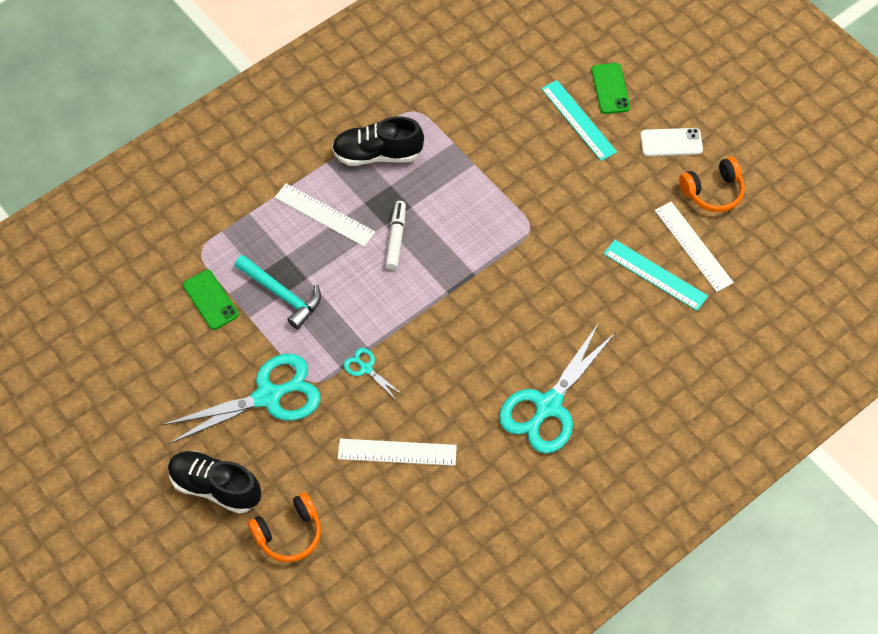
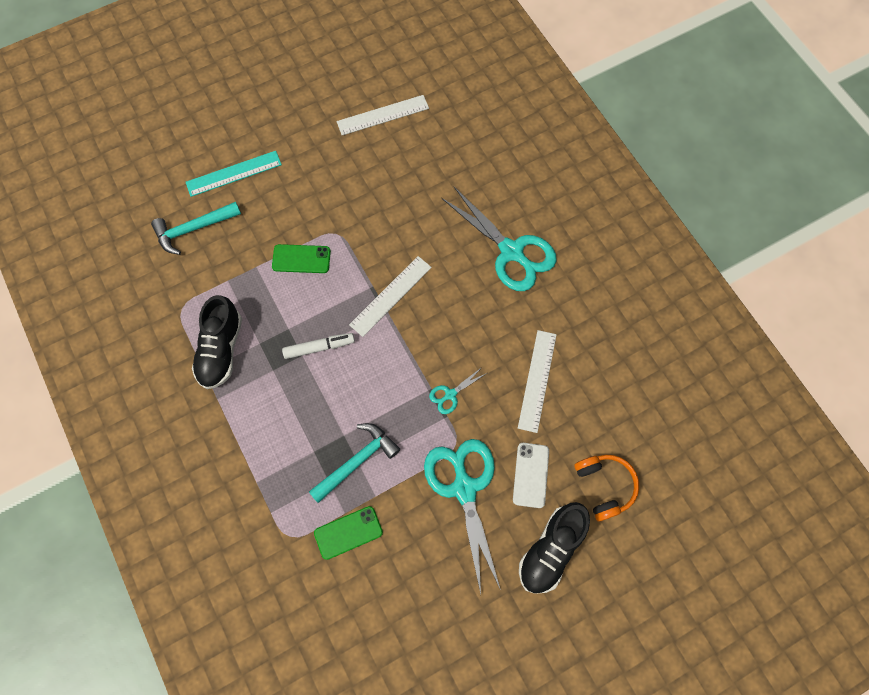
camera: 80 degrees left, 10 degrees up
(324, 215) = (277, 409): white ruler -> white ruler (390, 296)
(396, 238) = (319, 347): white marker -> white marker turned 150 degrees clockwise
(504, 100) = (194, 229): none -> turquoise hammer
(610, 88) = (208, 142): green phone -> green phone (301, 259)
(655, 275) = (403, 148): turquoise ruler -> none
(671, 142) = (277, 109): white phone -> white phone (530, 475)
(713, 192) = (334, 90): orange headphones -> none

